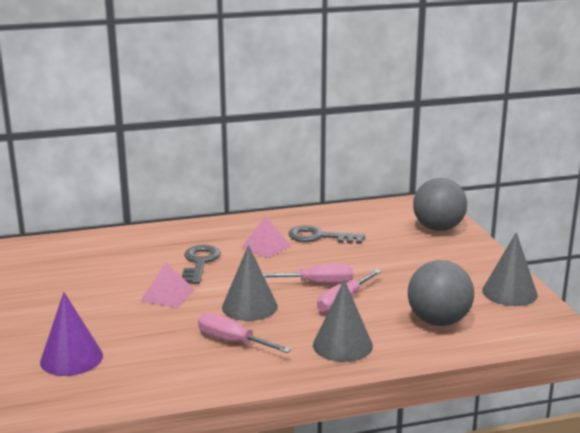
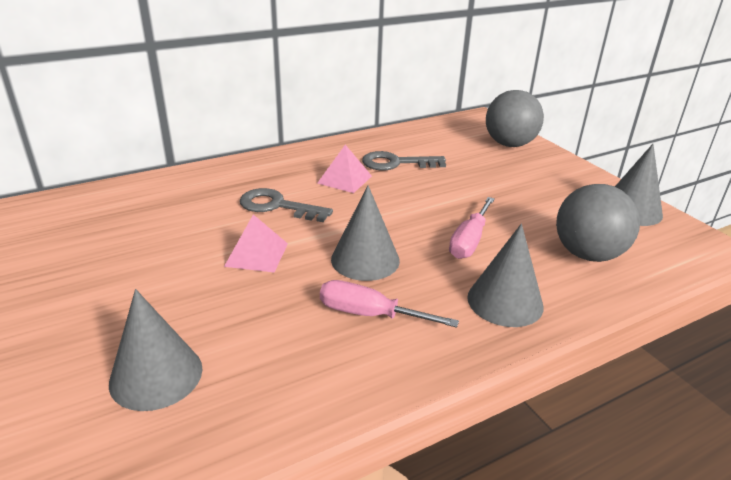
camera: 15 degrees left, 10 degrees up
(71, 358) = (156, 375): purple cone -> grey cone
(199, 263) = (278, 206): grey key -> grey key turned 60 degrees counterclockwise
(318, 283) = (427, 219): pink screwdriver -> none

